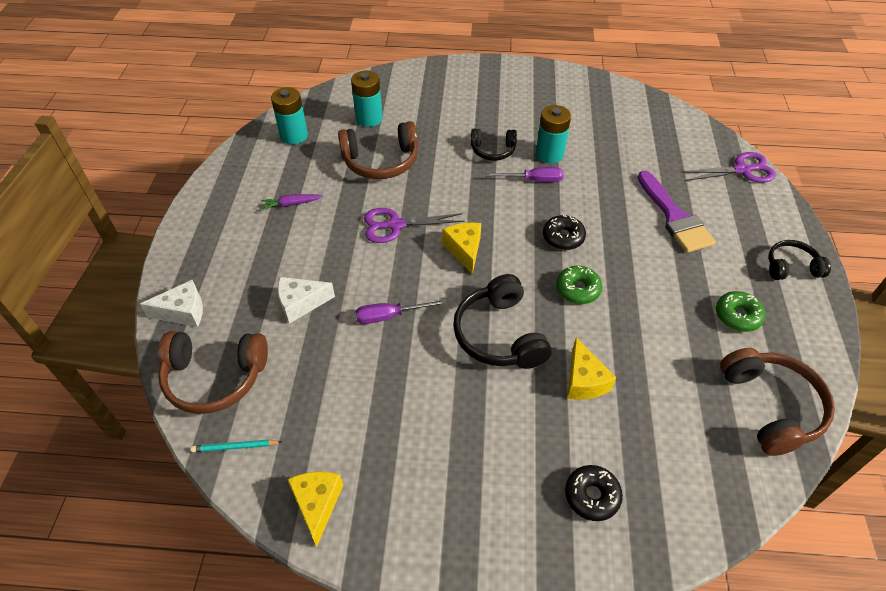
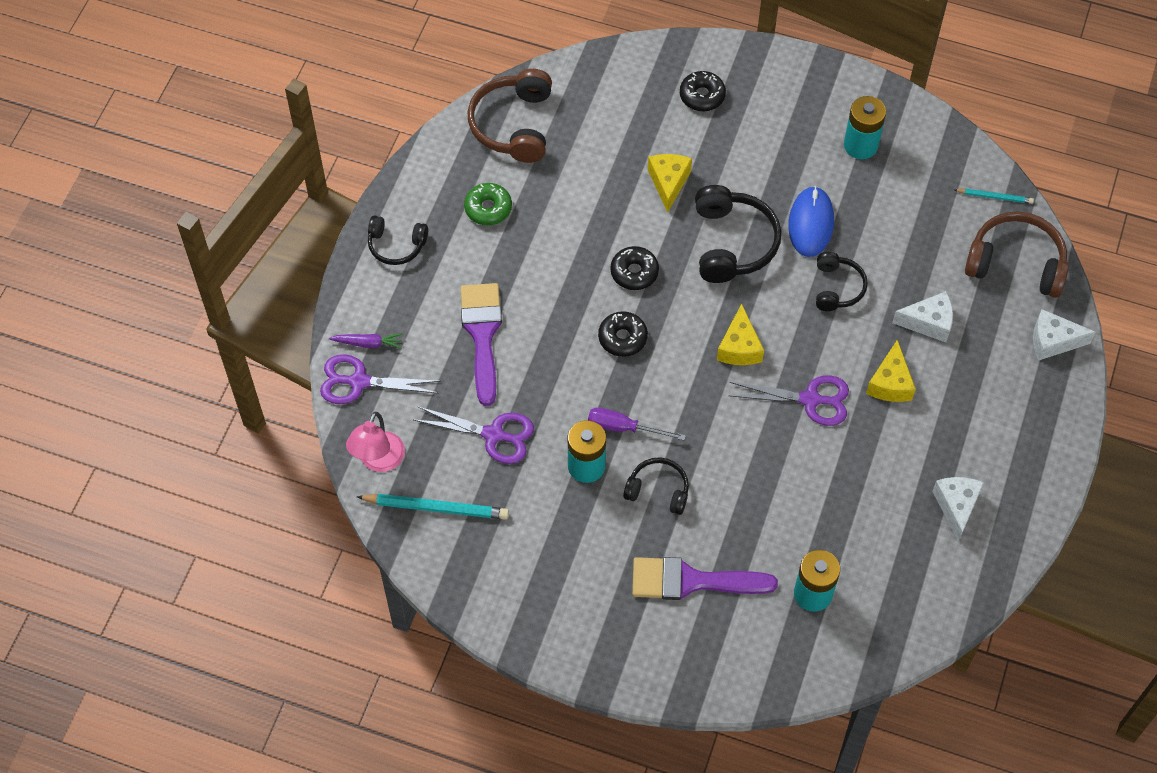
camera: 165 degrees left, 10 degrees up
(271, 180) = (956, 506): none -> white cheese
(291, 204) = (932, 461): purple carrot -> purple carrot (368, 343)
(294, 136) = (922, 584): turquoise battery -> turquoise battery (860, 145)
(317, 504) = (926, 138): yellow cheese -> yellow cheese (890, 383)
(381, 161) = (810, 506): brown headphones -> none
(390, 316) = (837, 287): purple screwdriver -> black headphones
(428, 371) = (810, 223): none -> blue mouse
(451, 111) = (691, 581): none -> purple brush
(577, 289) = (634, 272): green donut -> black donut
(625, 159) = (493, 435): none -> purple scissors
(637, 115) = (436, 508): none -> turquoise pencil
(692, 131) = (378, 461): none -> pink lamp

